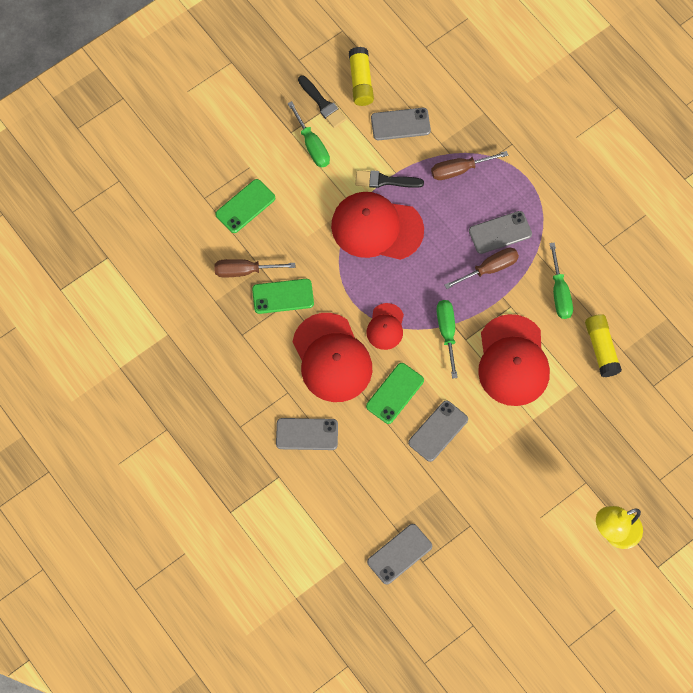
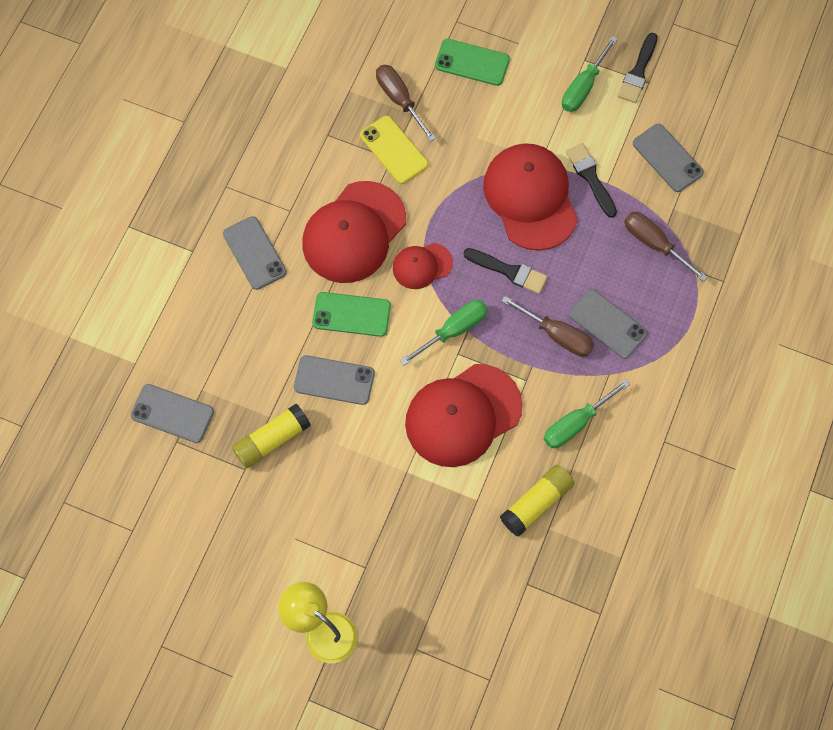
camera: 60 degrees right, 0 degrees up
(283, 296) = (394, 150): green phone -> yellow phone
(361, 81) = (690, 94): yellow glue stick -> yellow glue stick (272, 440)
(424, 272) = (509, 271): none -> black brush

